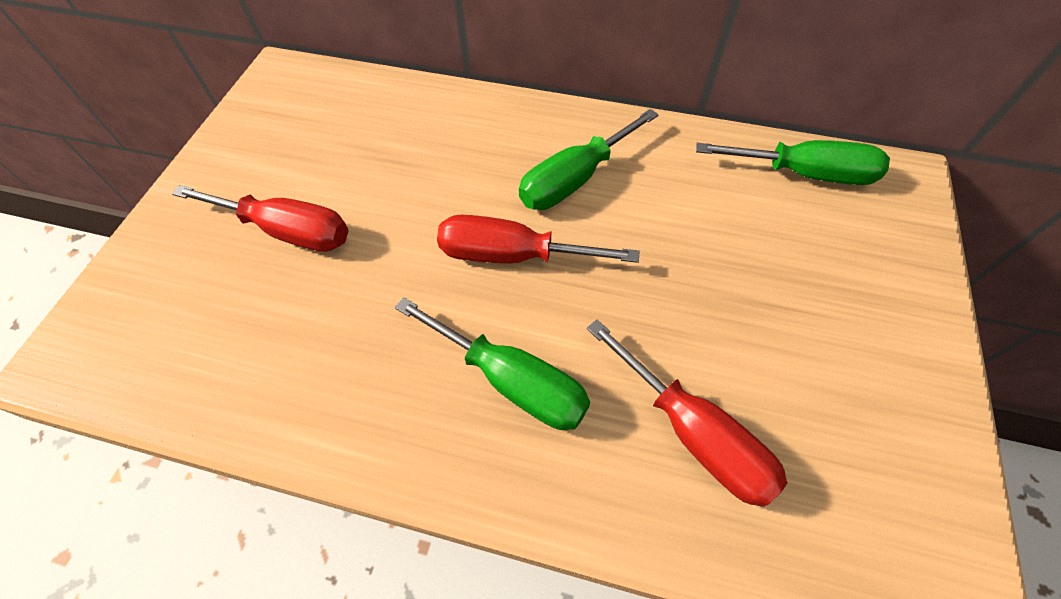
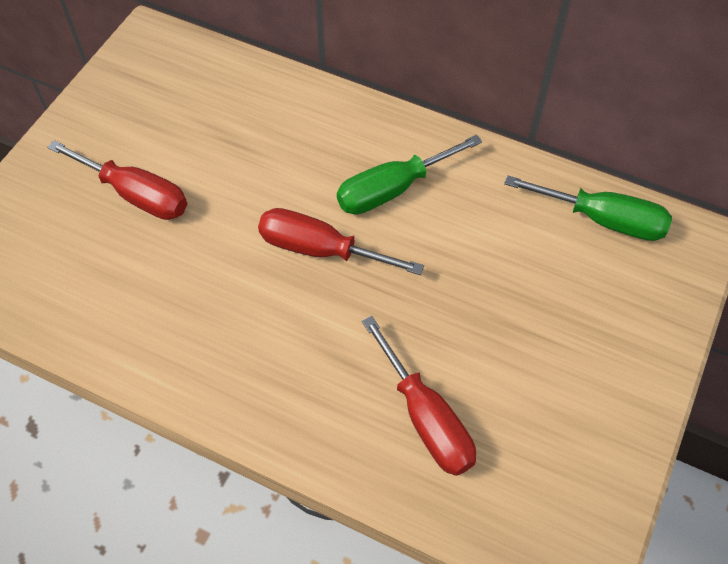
camera: 10 degrees right, 0 degrees up
(511, 381) = (294, 352): green screwdriver -> none

